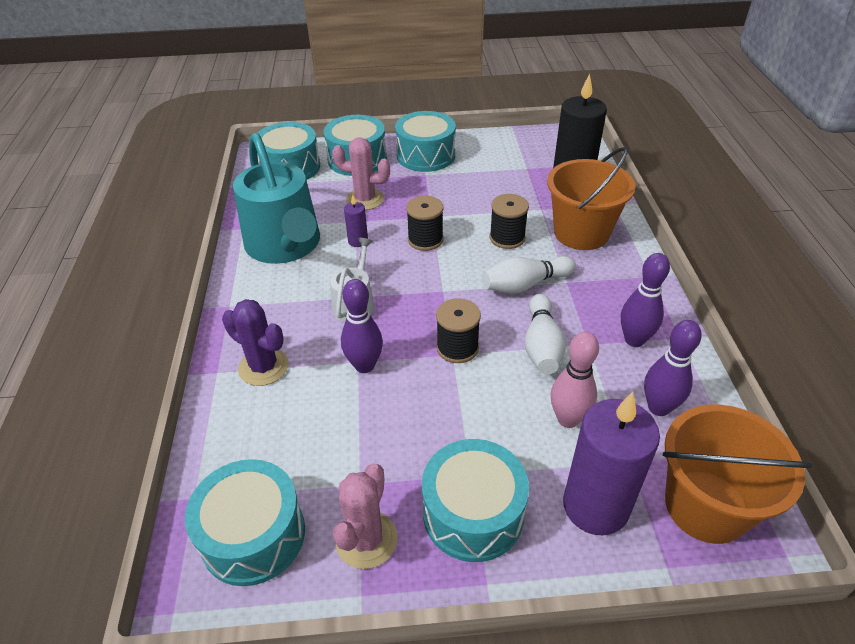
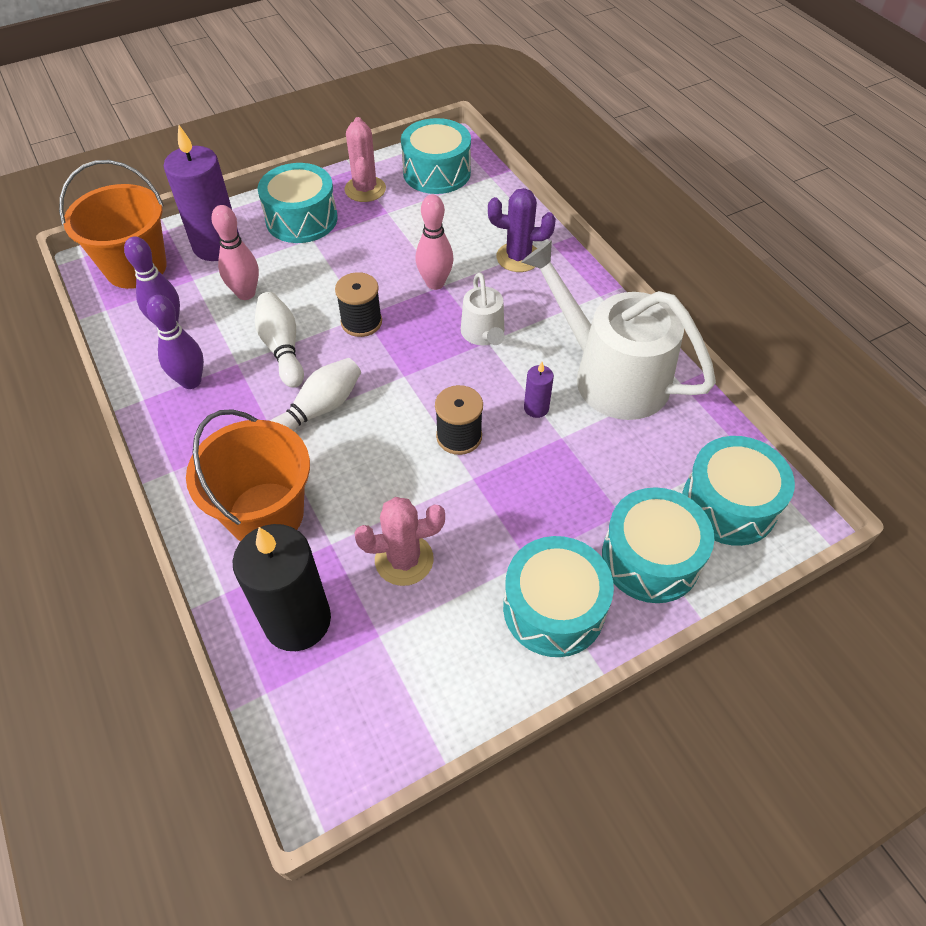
camera: 155 degrees right, 10 degrees up
(285, 245) = (611, 375): turquoise watering can -> white watering can
(364, 365) = (435, 283): purple bowling pin -> pink bowling pin
(365, 199) = (577, 477): pink cactus -> pink cactus (404, 560)
(507, 238) = (360, 473): black spool -> none

